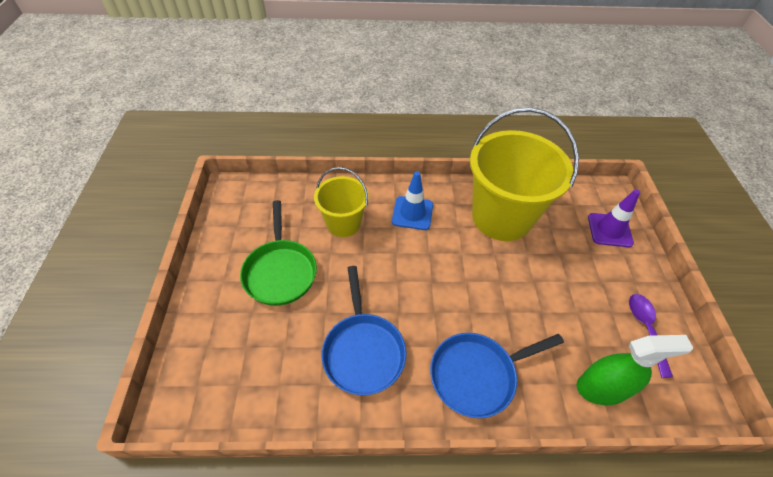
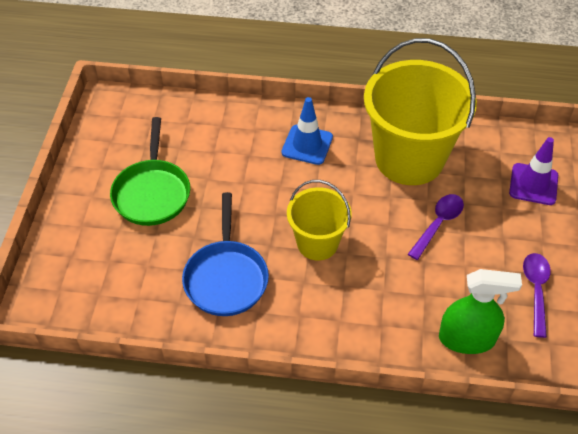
camera: 10 degrees right, 0 degrees up
(343, 223) = (227, 149): yellow bucket -> yellow bucket (317, 243)
(477, 375) = (338, 312): blue pan -> none
(542, 274) = (438, 224): none -> purple spoon

